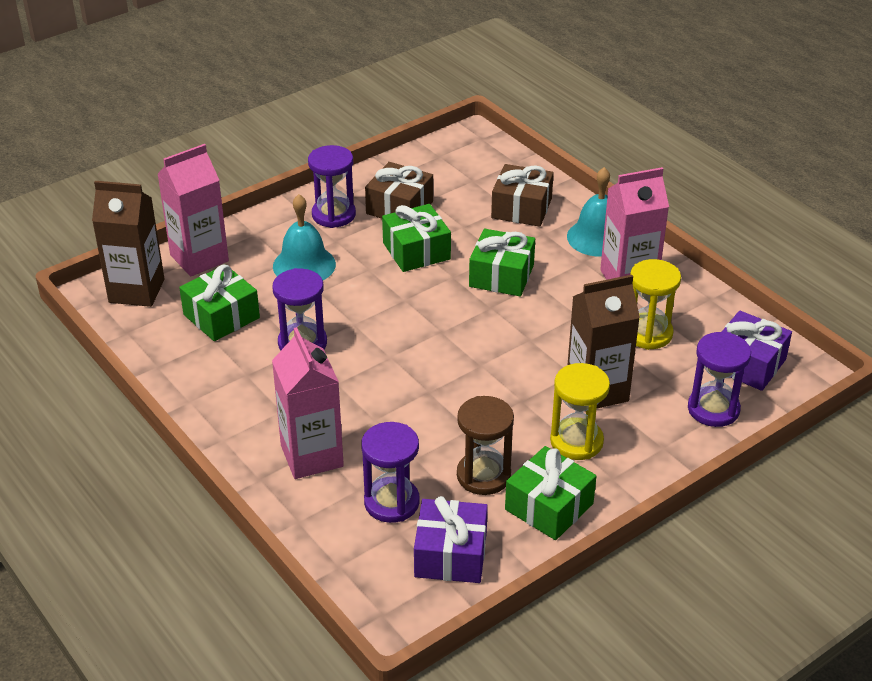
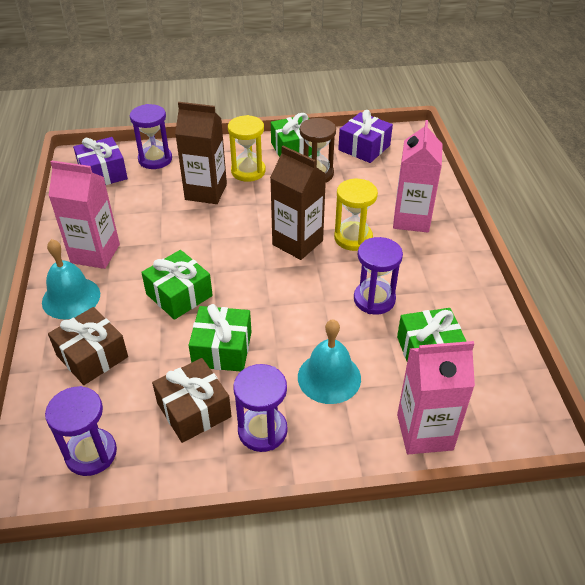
camera: 150 degrees left, 5 degrees up
(136, 291) = (499, 416): brown carton -> brown carton (297, 243)
(391, 502) = (378, 179): purple hourglass -> purple hourglass (91, 453)
(648, 333) = (134, 212): yellow hourglass -> yellow hourglass (353, 238)

